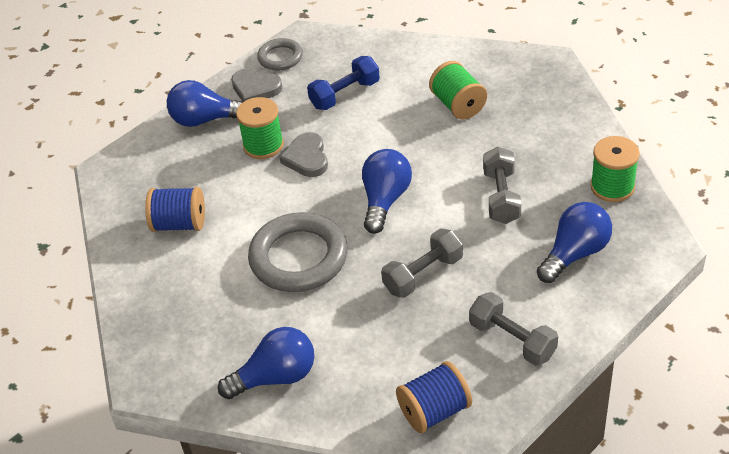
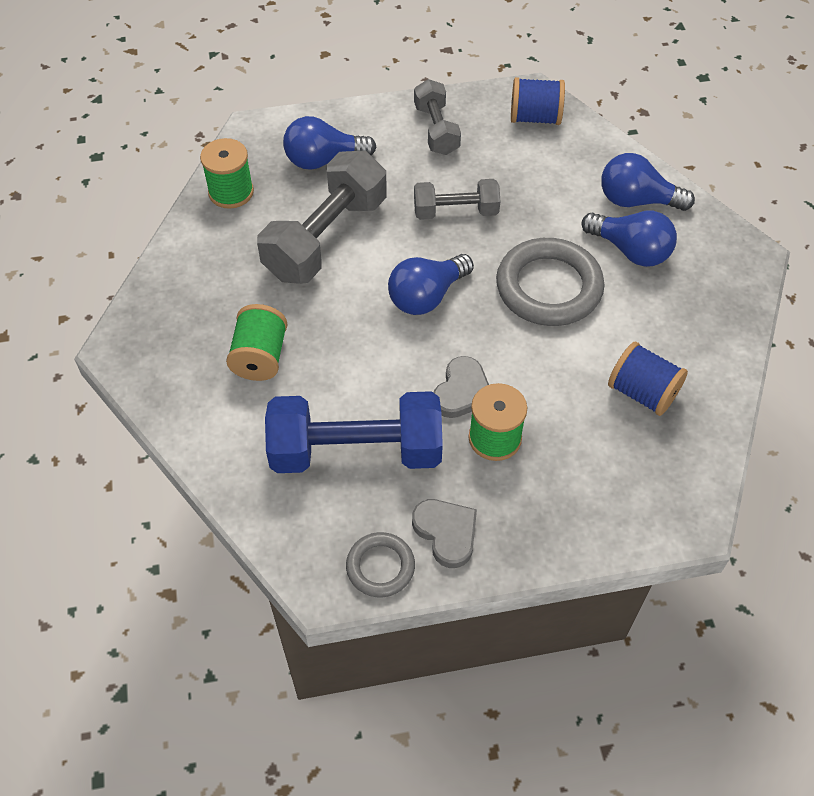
camera: 150 degrees left, 10 degrees up
(205, 120) = (536, 522): blue light bulb -> blue light bulb (630, 250)
(345, 94) = (356, 451): blue dumbbell -> blue dumbbell, size x1.73
(501, 197) = (326, 238): grey dumbbell -> grey dumbbell, size x1.73

